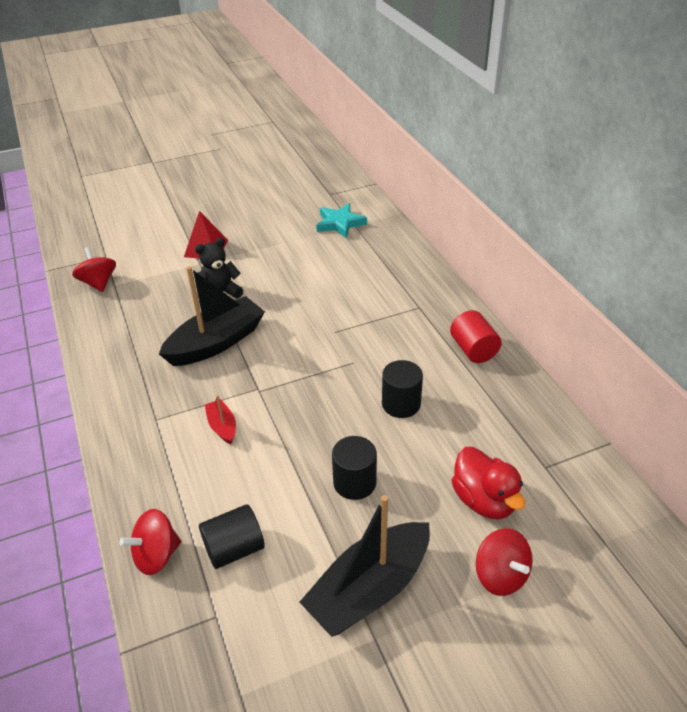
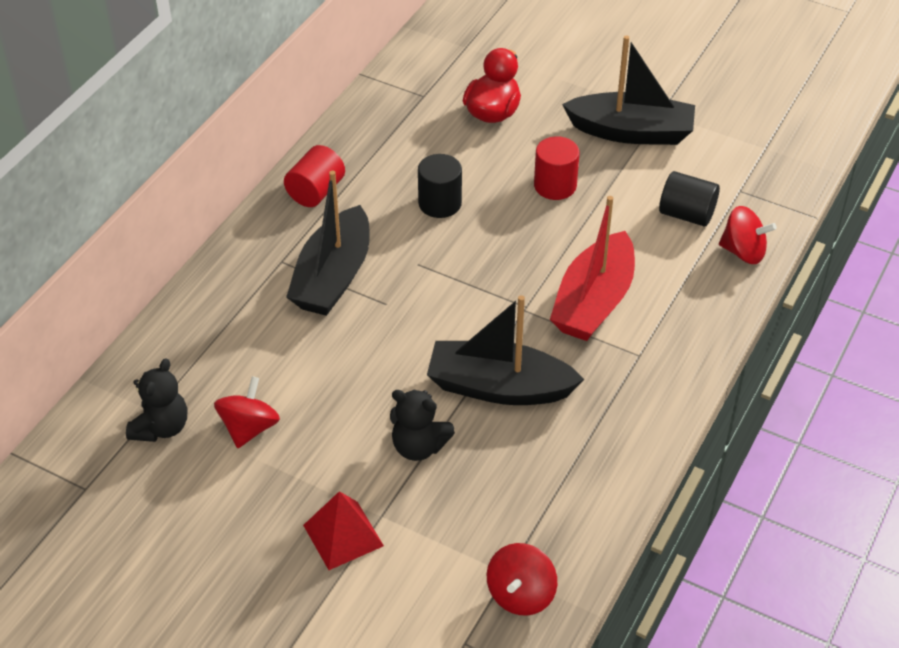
camera: 130 degrees left, 5 degrees up
(222, 426) = (593, 302): red boat -> red boat, size x2.19
(340, 223) = (161, 427): turquoise star -> black teddy bear
(354, 482) = (555, 186): black cylinder -> red cylinder
(382, 321) = (333, 277): none -> black boat
(500, 575) = (548, 80): red spinning top -> red spinning top (249, 428)

